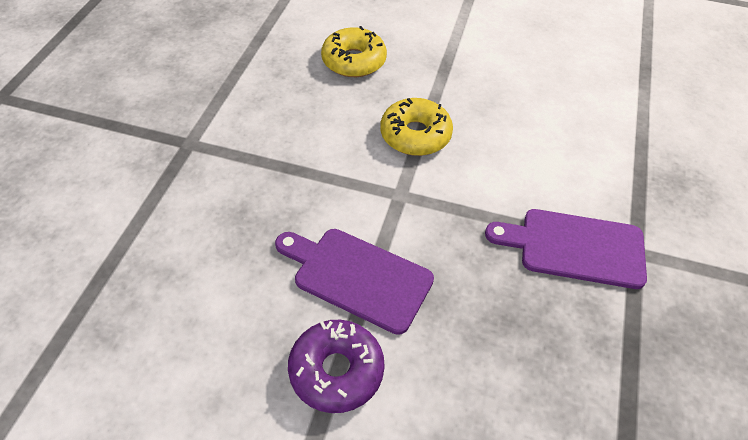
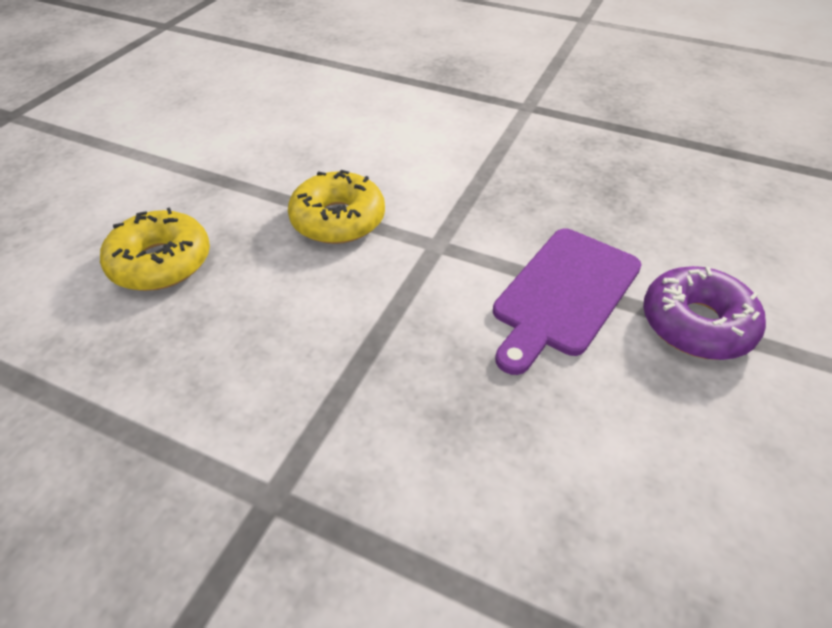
camera: 80 degrees left, 5 degrees down
(575, 247) = (521, 137): purple cutting board -> none

